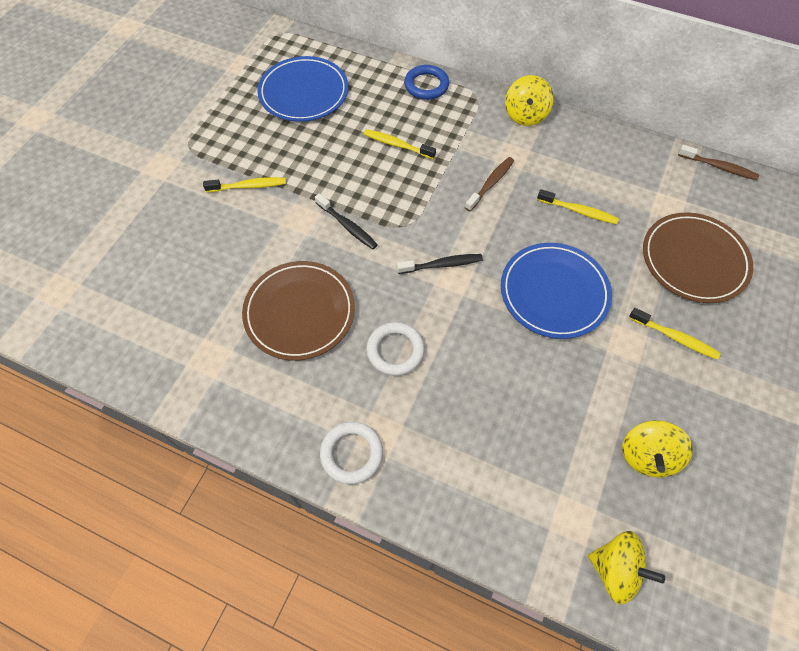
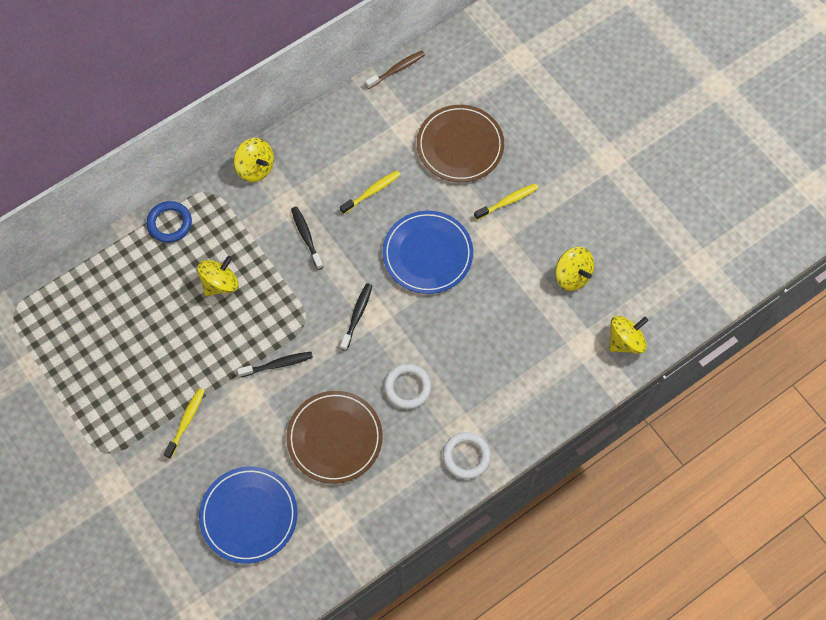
camera: 60 degrees left, 5 degrees up
(304, 92) = (107, 327): blue plate -> blue plate (249, 515)
(397, 145) = (220, 283): yellow toothbrush -> yellow spinning top
(490, 183) = (306, 237): brown toothbrush -> black toothbrush

